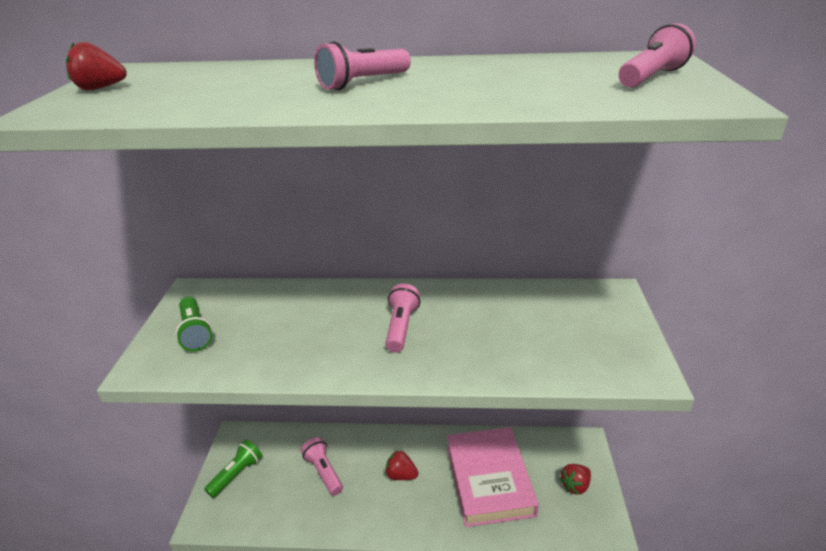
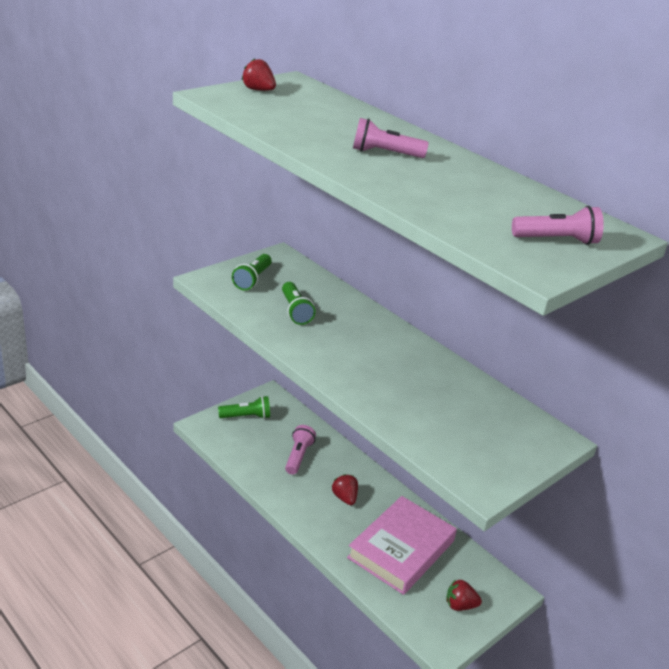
camera: 40 degrees right, 0 degrees up
(281, 334) = (295, 311): none -> green flashlight
(401, 327) = (369, 355): pink flashlight -> none

